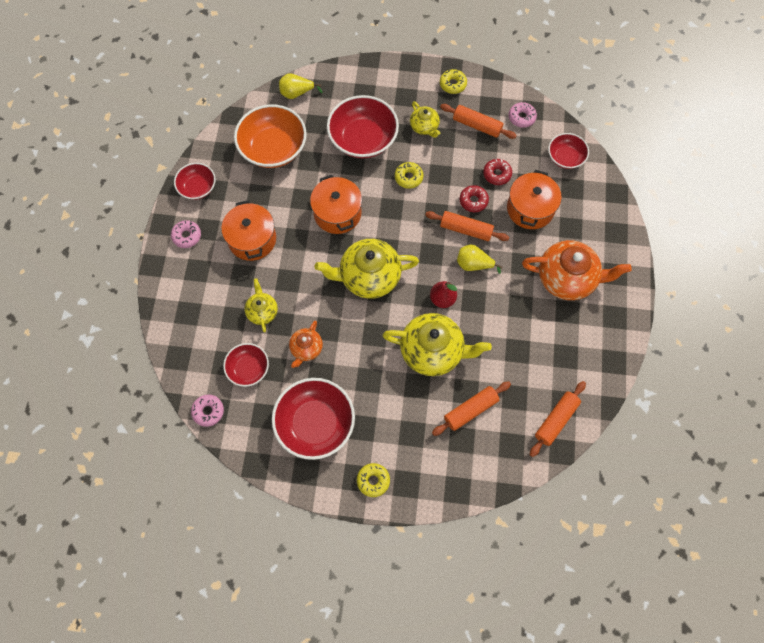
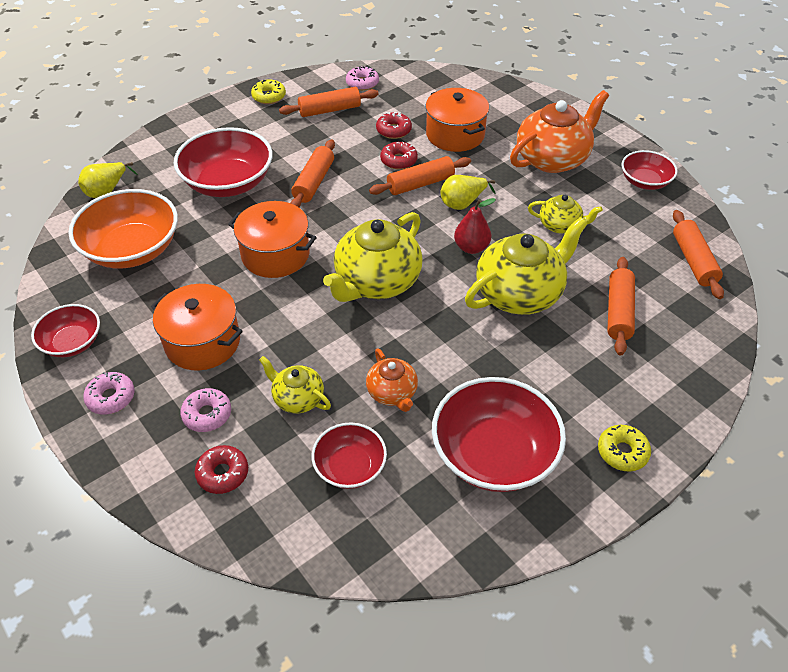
camera: 45 degrees left, 20 degrees down
(195, 321) = (223, 473): none -> red donut
(208, 411) = (355, 555): pink donut -> pink donut (207, 414)
(408, 177) = (314, 182): yellow donut -> orange rolling pin
(424, 127) = (281, 139): yellow teapot -> yellow teapot (560, 225)
(565, 157) = (435, 86): red bowl -> red bowl (644, 181)

